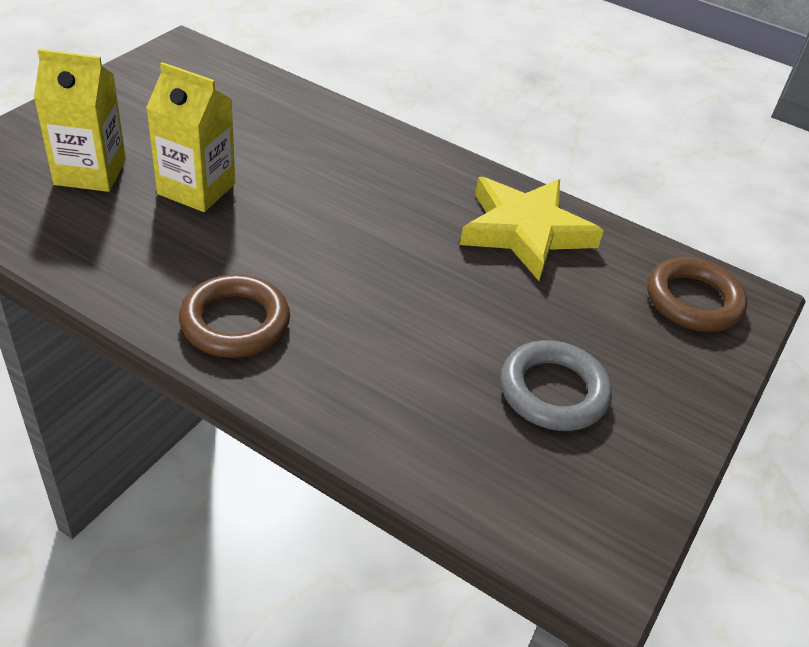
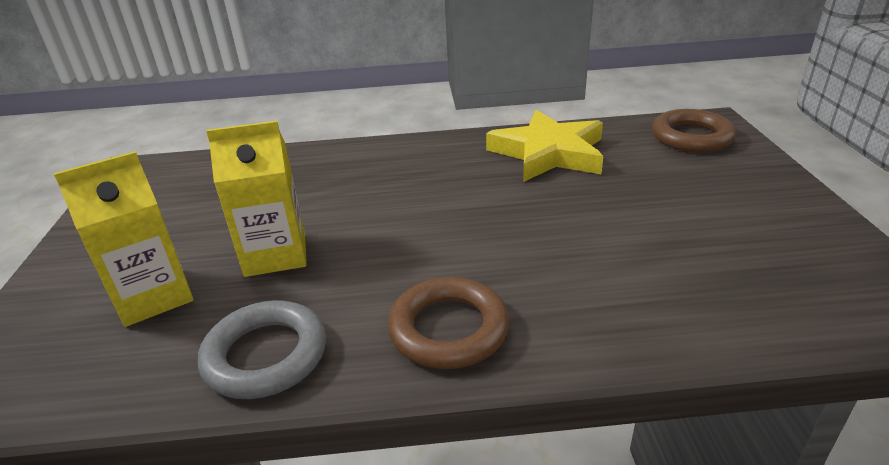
camera: 30 degrees left, 10 degrees down
(553, 391) = (715, 228): grey ring -> grey ring (266, 355)

